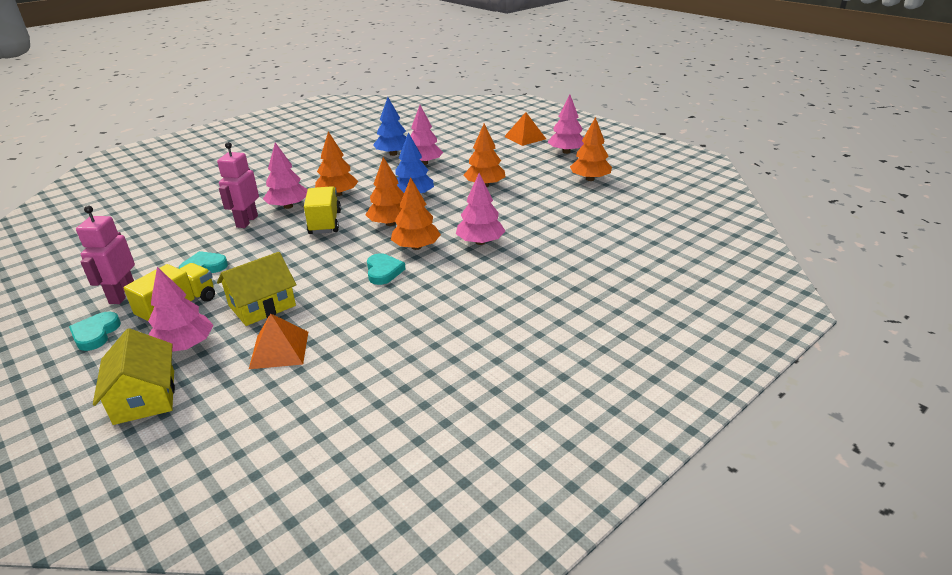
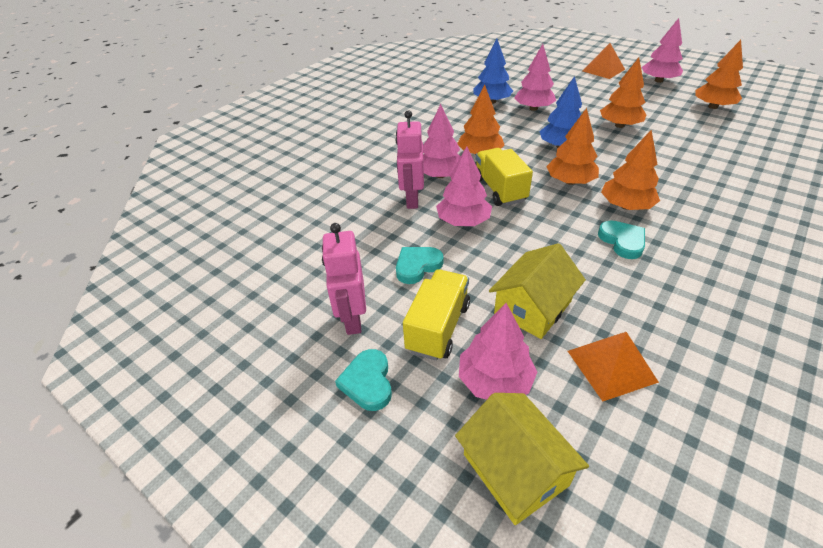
camera: 10 degrees left, 10 degrees up
(480, 242) = (684, 191): pink tree -> pink tree (463, 221)

